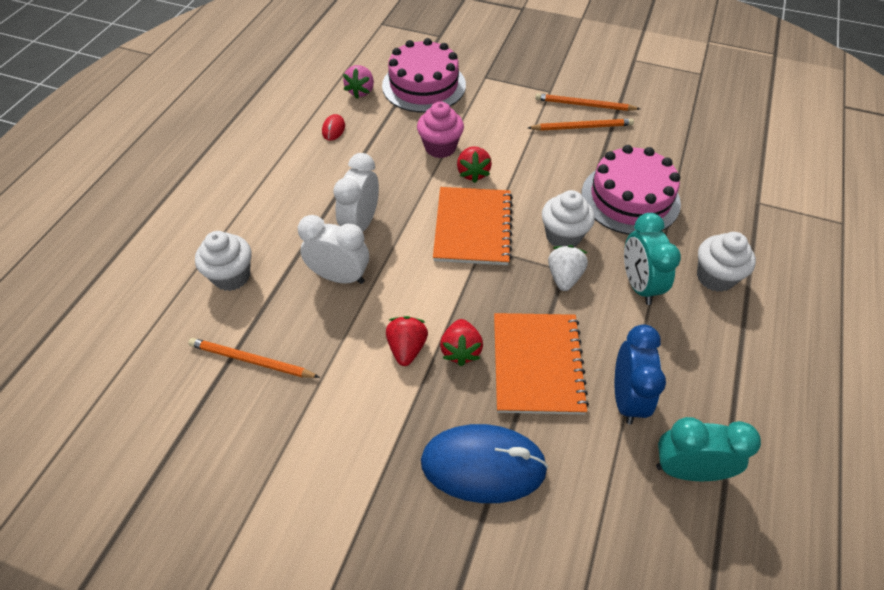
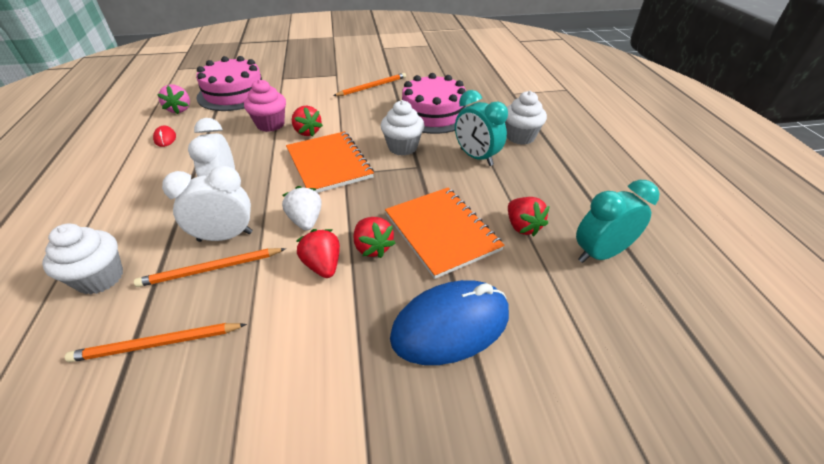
camera: 30 degrees left, 10 degrees down
(564, 277) = (421, 170): white strawberry -> white strawberry (306, 221)
(584, 105) = (365, 76): orange pencil -> orange pencil (211, 269)
(626, 398) = (522, 226): blue clock -> red strawberry

